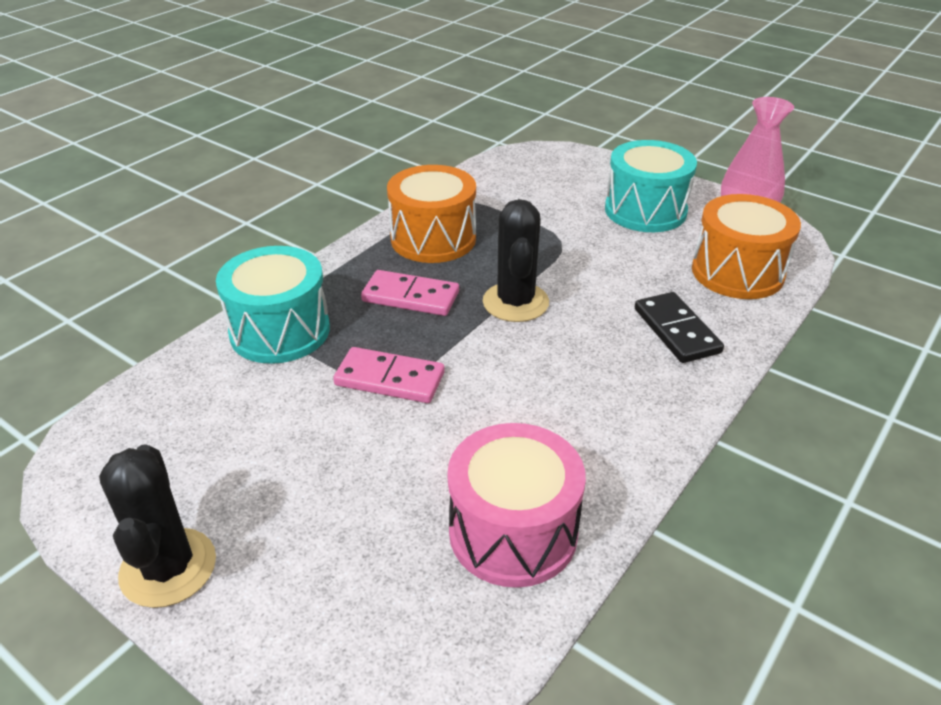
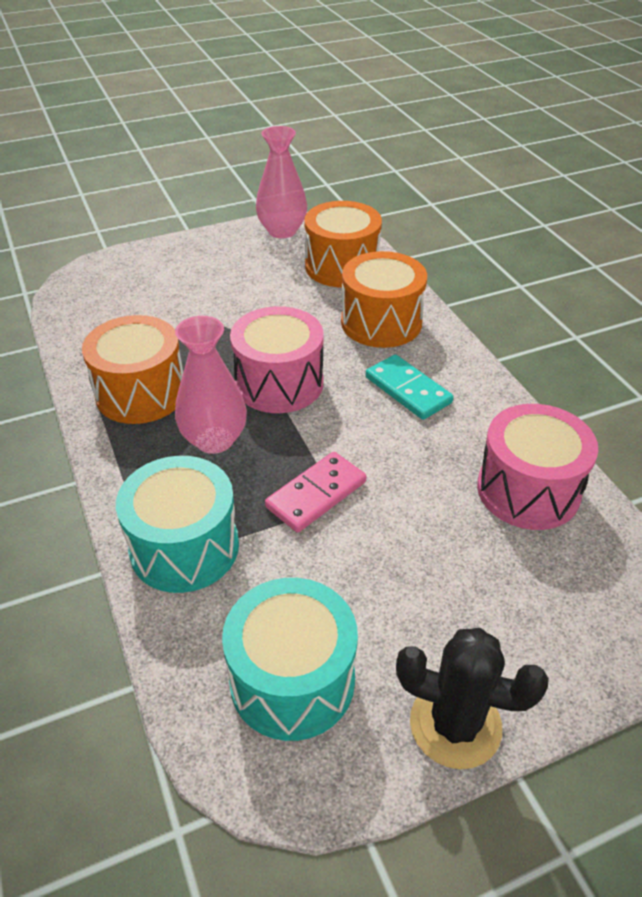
camera: 60 degrees left, 5 degrees up
(411, 297) = (214, 440): pink domino -> pink vase
(515, 302) = (279, 383): black cactus -> pink drum
(588, 386) = (408, 390): none -> turquoise domino
(645, 210) = (226, 267): turquoise drum -> turquoise drum (292, 680)
(676, 330) = (381, 322): black domino -> orange drum

